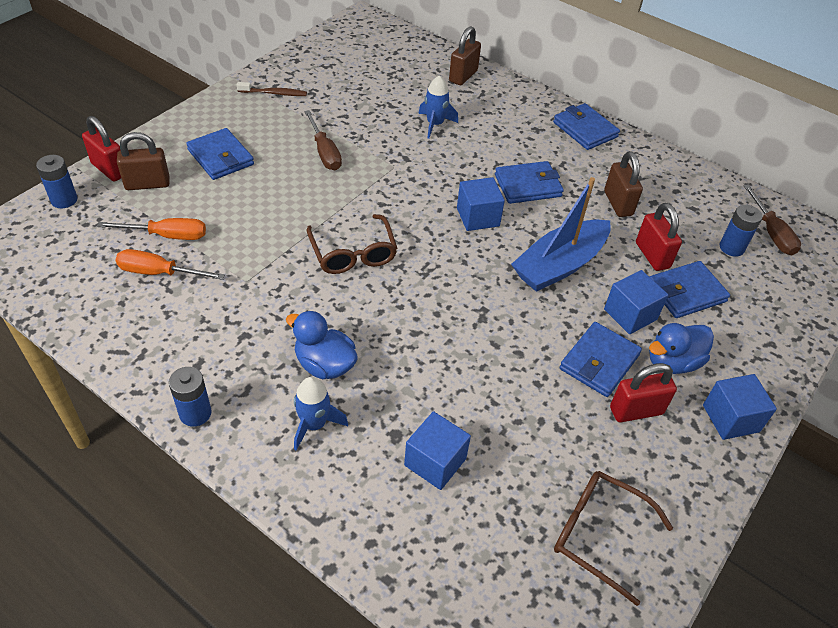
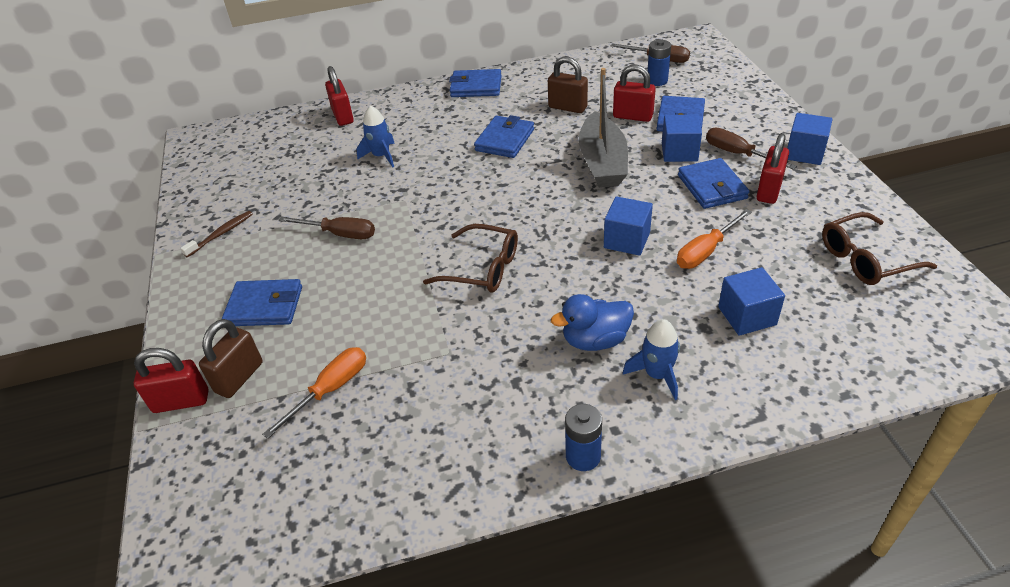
camera: 45 degrees left, 5 degrees down
(64, 200) = (184, 460): blue battery -> none
(159, 273) = (376, 415): orange screwdriver -> orange screwdriver (706, 251)
(463, 76) = (343, 116): brown padlock -> red padlock
(478, 217) = (512, 180): blue cube -> blue cube (626, 240)
(559, 265) = (602, 162): blue boat -> grey boat
(672, 362) = (738, 154): blue duck -> brown screwdriver

